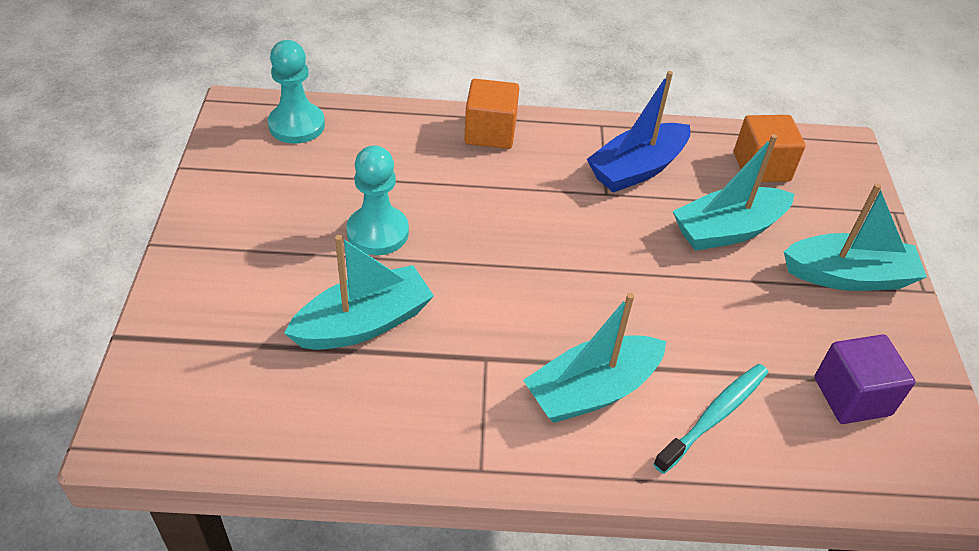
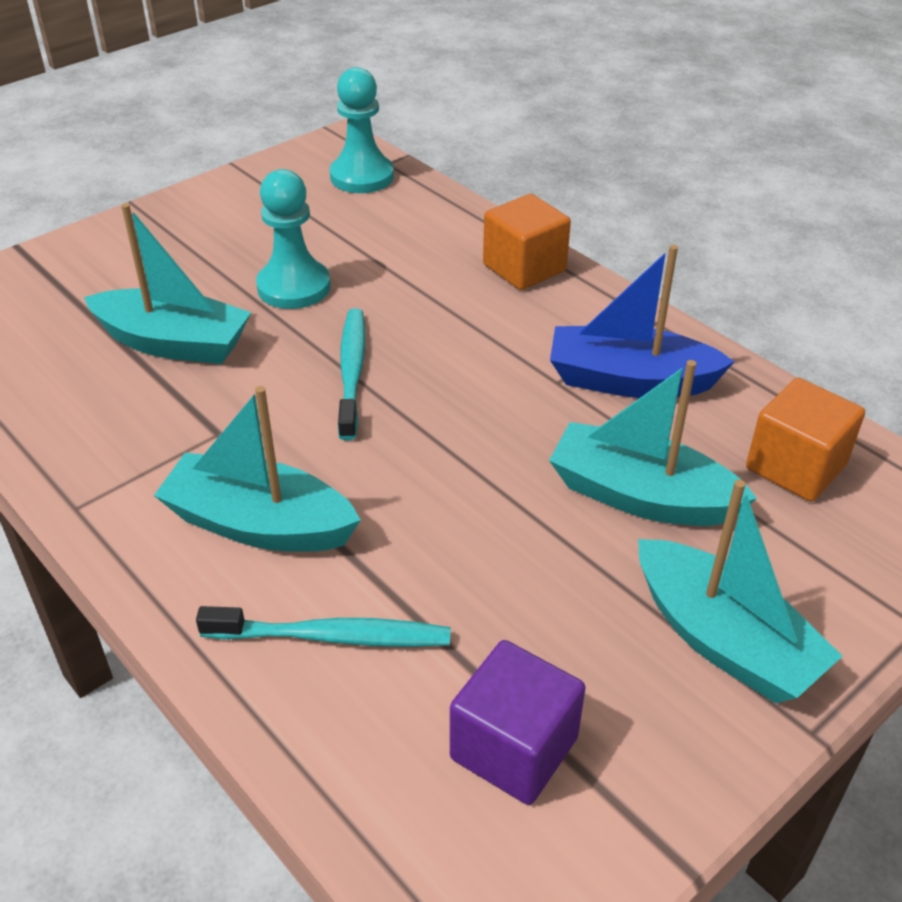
camera: 50 degrees right, 5 degrees down
(498, 263) = (352, 371): none -> turquoise toothbrush

